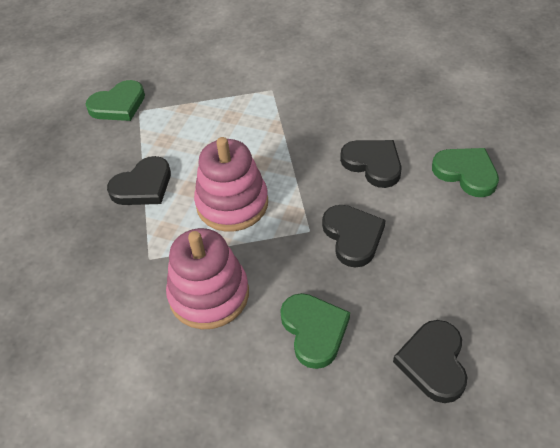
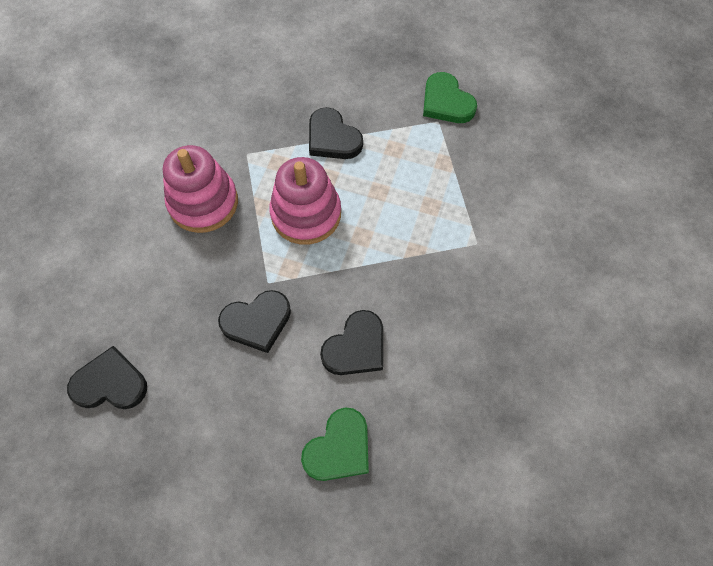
camera: 85 degrees right, 15 degrees up
(314, 331) = (156, 286): green heart -> none

